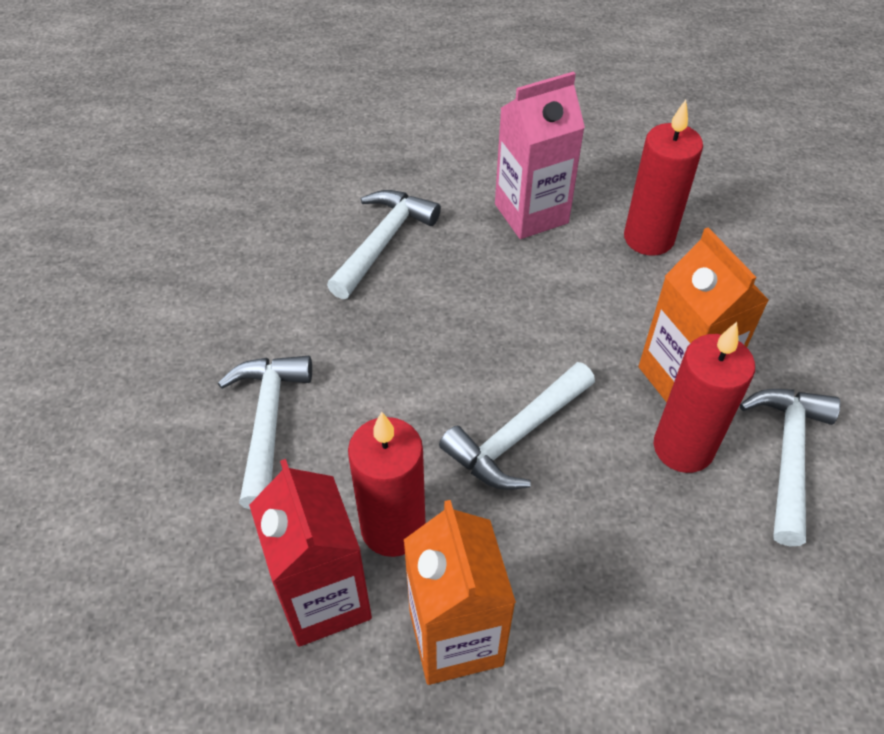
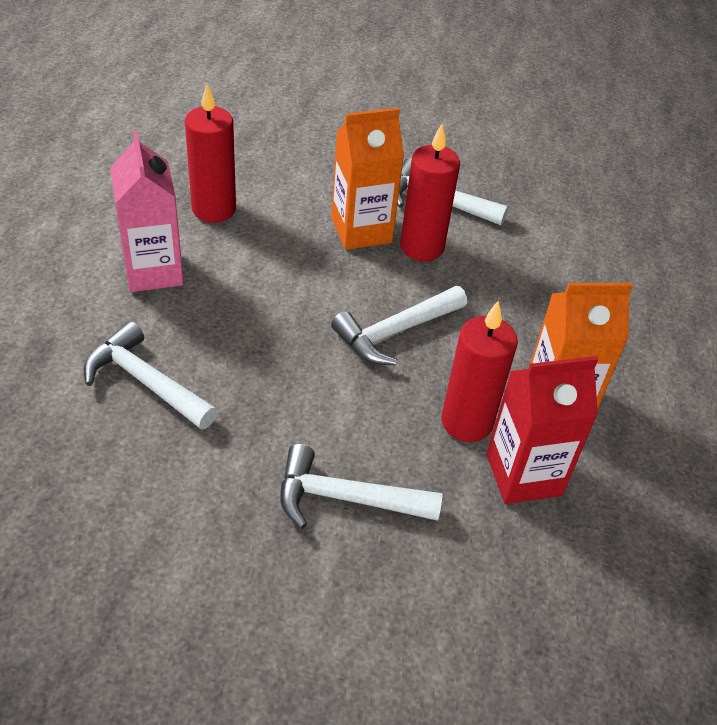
camera: 85 degrees left, 5 degrees down
(516, 436) = (395, 332): white hammer -> white hammer turned 90 degrees clockwise

